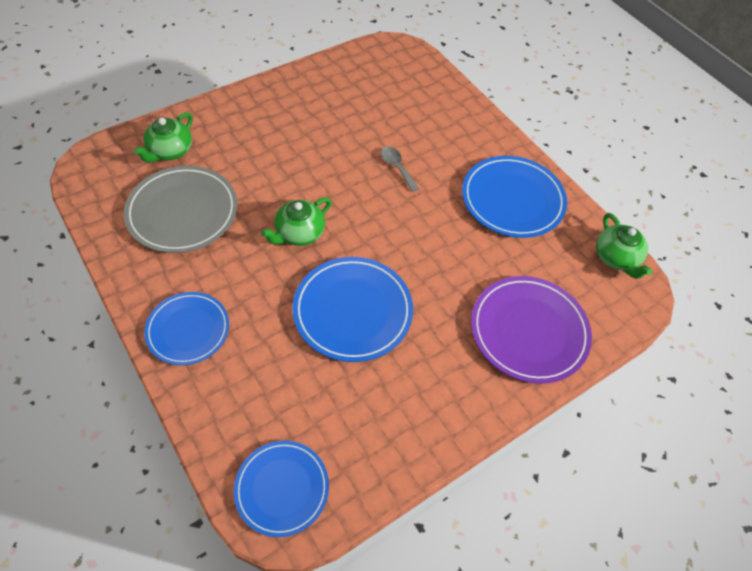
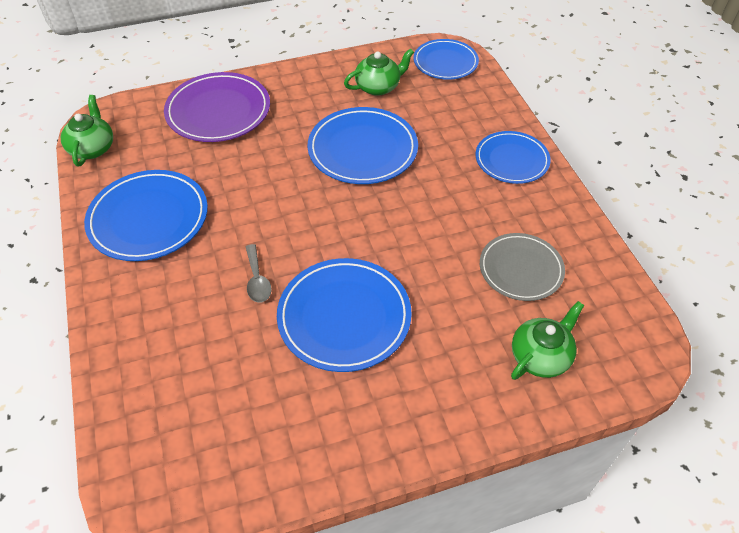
camera: 160 degrees left, 5 degrees down
(182, 212) = (521, 269): grey plate -> grey plate, size x0.66
(299, 233) = (395, 224): green teapot -> green teapot (378, 87)
(321, 153) = (344, 317): none -> blue plate

